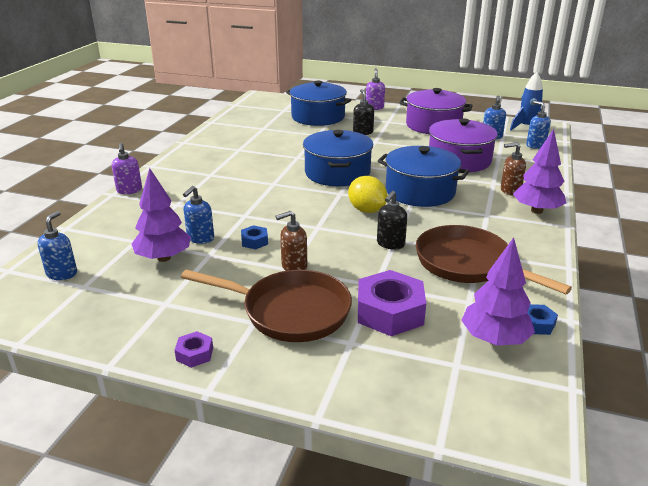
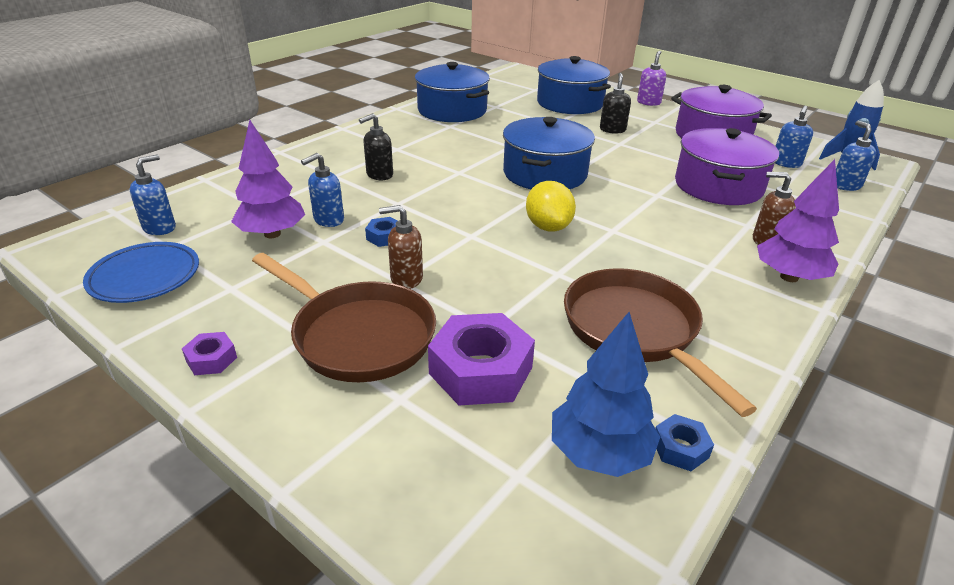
camera: 20 degrees right, 5 degrees up
(85, 312) = (145, 277): none -> blue plate
(129, 190) = (299, 151): purple soap dispenser -> none
(390, 244) = (547, 278): black soap dispenser -> black soap dispenser (379, 175)
(420, 191) = (635, 217): blue pot -> blue pot (452, 110)
(494, 339) = (599, 453): purple tree -> blue tree

